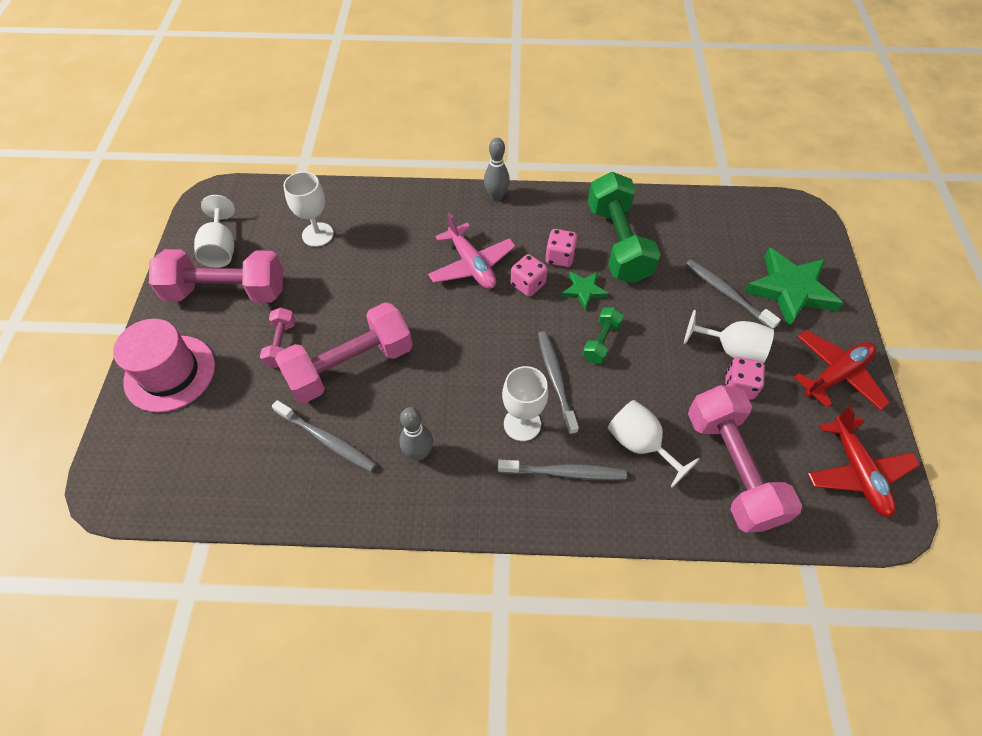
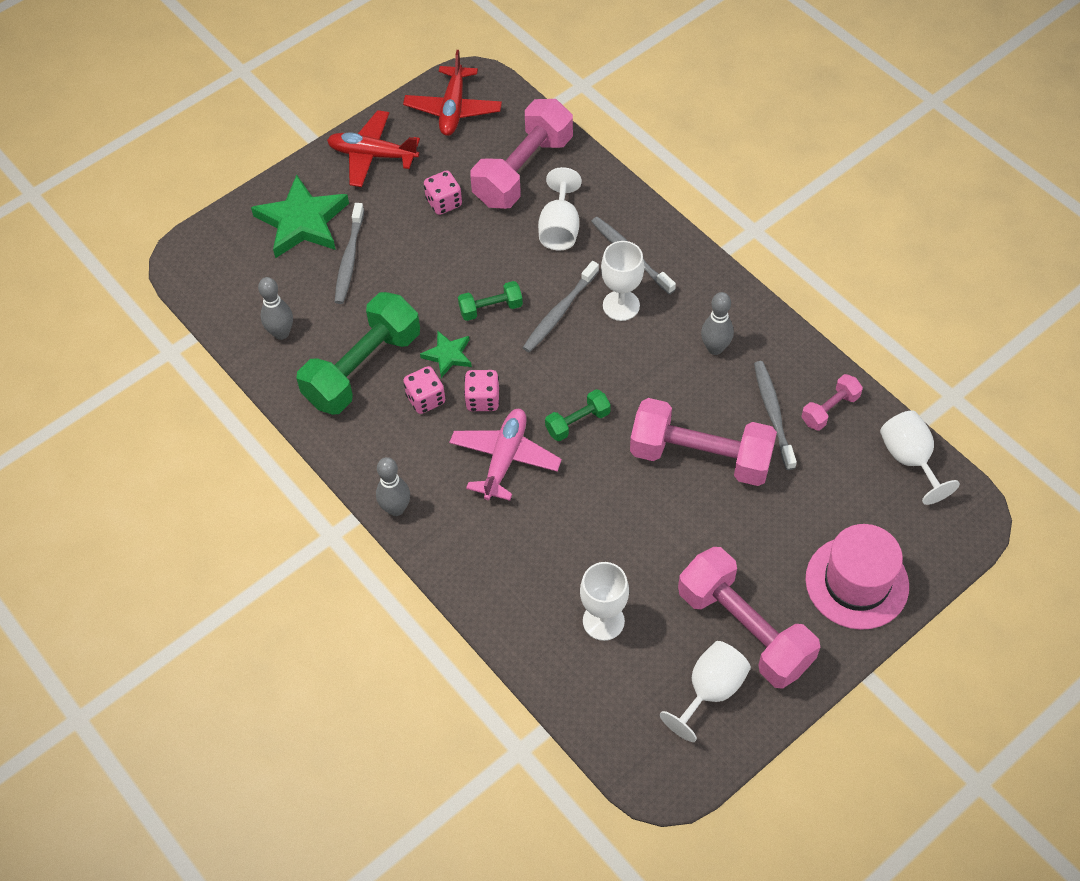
camera: 130 degrees left, 0 degrees up
(281, 344) = (739, 527): pink dumbbell -> pink dumbbell (830, 409)
(454, 320) = (577, 422): none -> green dumbbell
(688, 222) = (281, 333): none -> grey bowling pin
(731, 350) = (411, 225): white goblet -> white goblet (910, 459)
(856, 472) = (453, 109): red plane -> red plane turned 150 degrees clockwise

